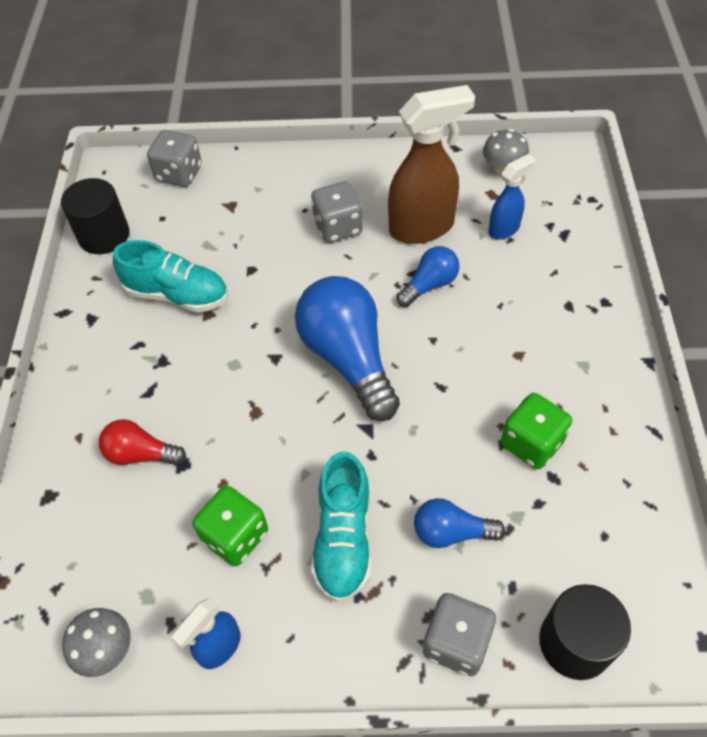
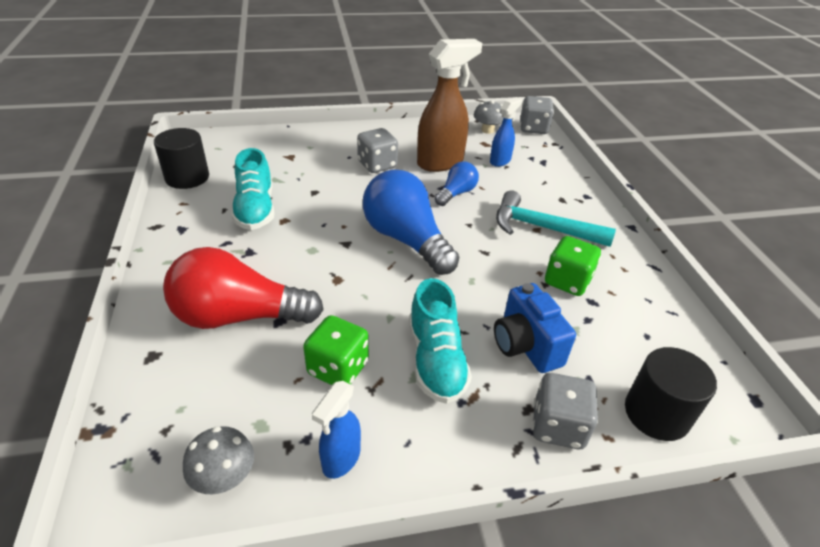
camera: 15 degrees left, 15 degrees down
(141, 454) = (239, 316): red light bulb -> red light bulb, size x1.93
(177, 294) = (255, 209): turquoise shoe -> turquoise shoe turned 75 degrees clockwise
(179, 174) = (245, 141): grey dice -> grey dice (533, 128)
(451, 532) = (526, 346): blue light bulb -> blue camera
(527, 353) = (542, 228): none -> turquoise hammer

